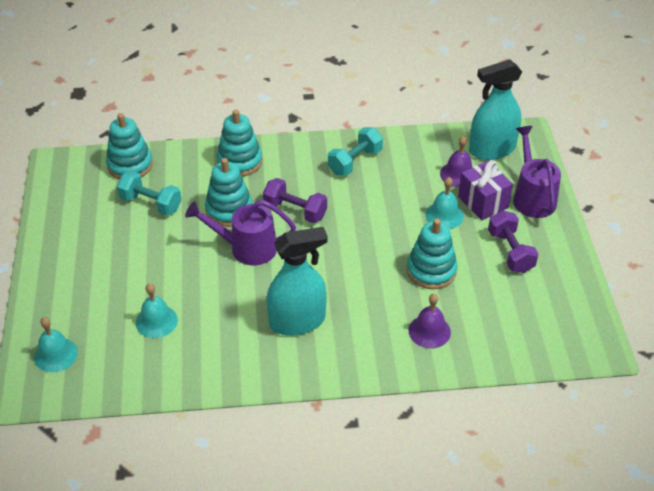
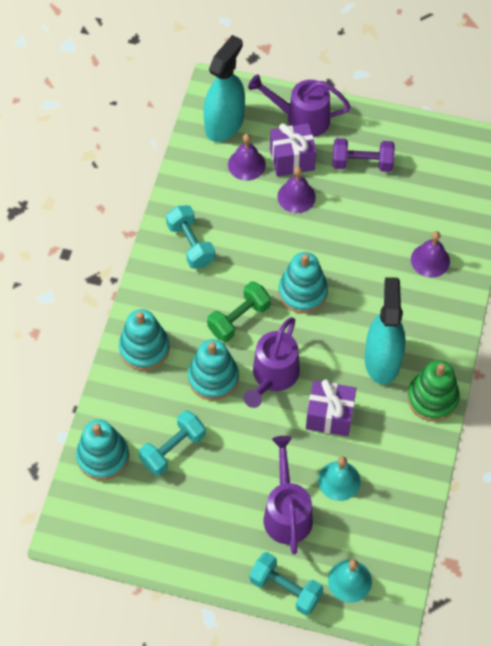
camera: 70 degrees left, 15 degrees up
(37, 311) = (285, 588): none -> turquoise dumbbell
(113, 292) = (286, 512): none -> purple watering can
(221, 297) = (329, 416): none -> purple gift
(271, 371) = (432, 398): none -> green stacking toy
(295, 211) = (239, 319): purple dumbbell -> green dumbbell
(431, 271) = (361, 233): turquoise stacking toy -> turquoise stacking toy (302, 292)
(444, 215) = (296, 196): turquoise bell -> purple bell
(492, 149) = (224, 124): turquoise spray bottle -> turquoise spray bottle turned 150 degrees counterclockwise

